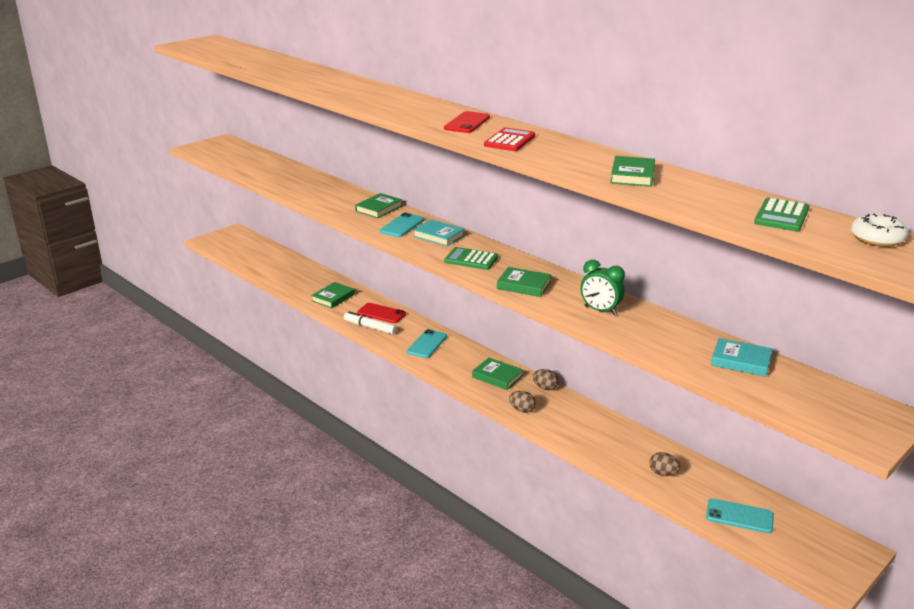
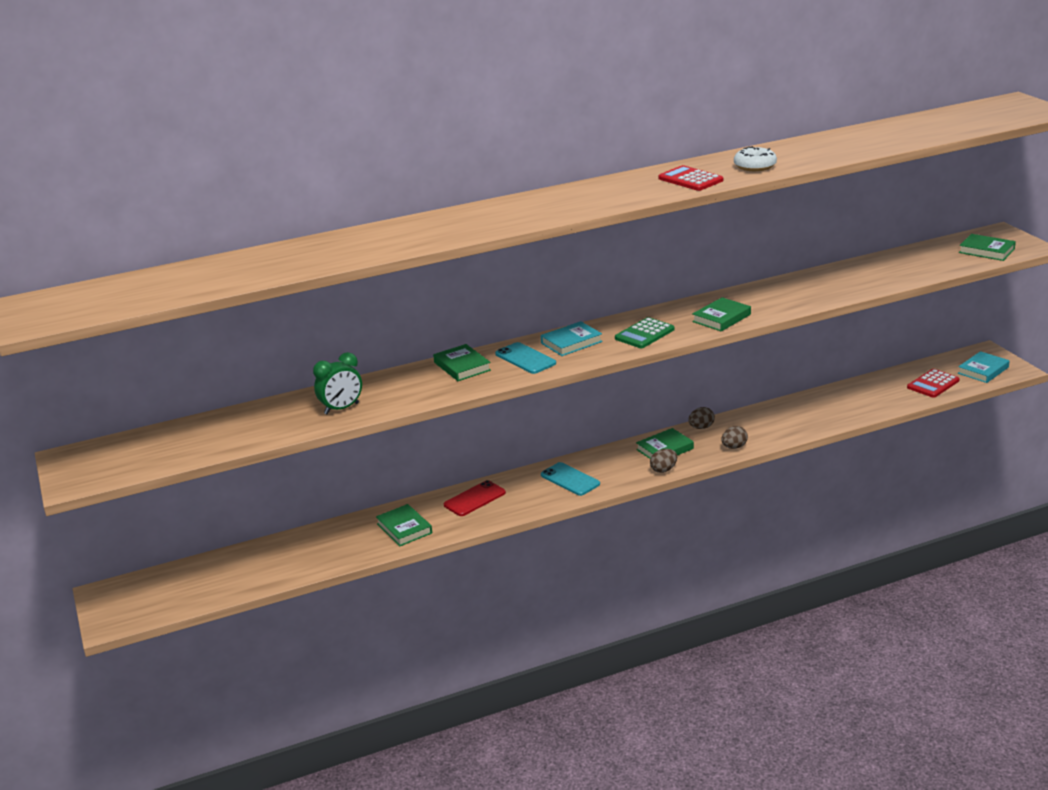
camera: 65 degrees left, 0 degrees up
(370, 327) = (503, 511): white marker -> none
(467, 123) = (617, 190): red phone -> none
(600, 311) = (793, 294): green clock -> green clock (341, 409)
(632, 175) = (818, 151): green book -> green book (986, 251)
(663, 473) = (865, 401): brown egg -> brown egg (663, 470)
(739, 516) = (933, 384): turquoise phone -> red calculator
(741, 361) = (905, 261): turquoise book -> turquoise book (983, 370)
(781, 216) = (932, 123): green calculator -> none
(877, 238) = (985, 109): white donut -> white donut (755, 166)

